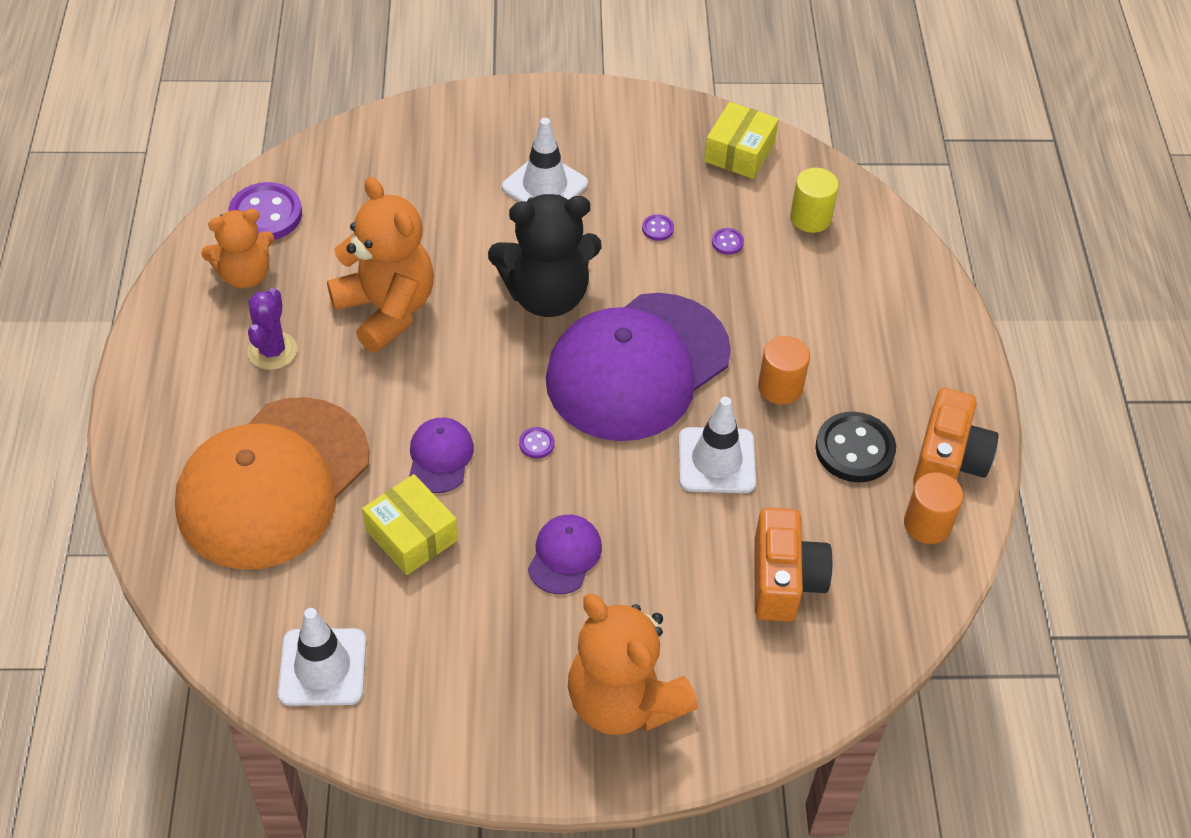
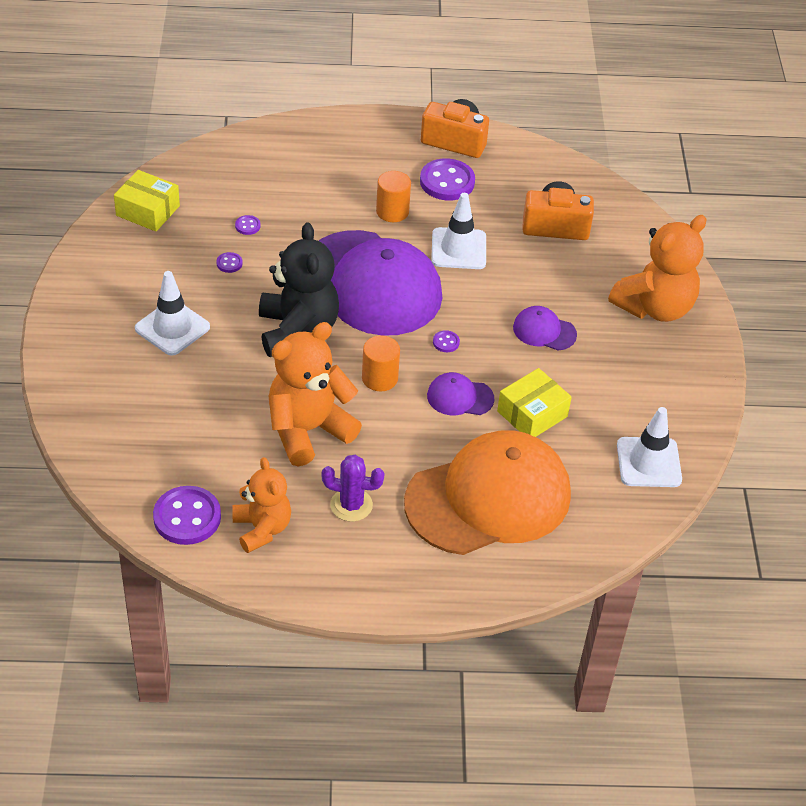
camera: 90 degrees left, 5 degrees down
(273, 483) = (488, 498): orange cap -> orange cap turned 60 degrees counterclockwise
(810, 218) = (225, 179): yellow cylinder -> none
(854, 449) = (447, 182): black button -> purple button
(927, 524) = (507, 157): orange cylinder -> orange cylinder (379, 378)

